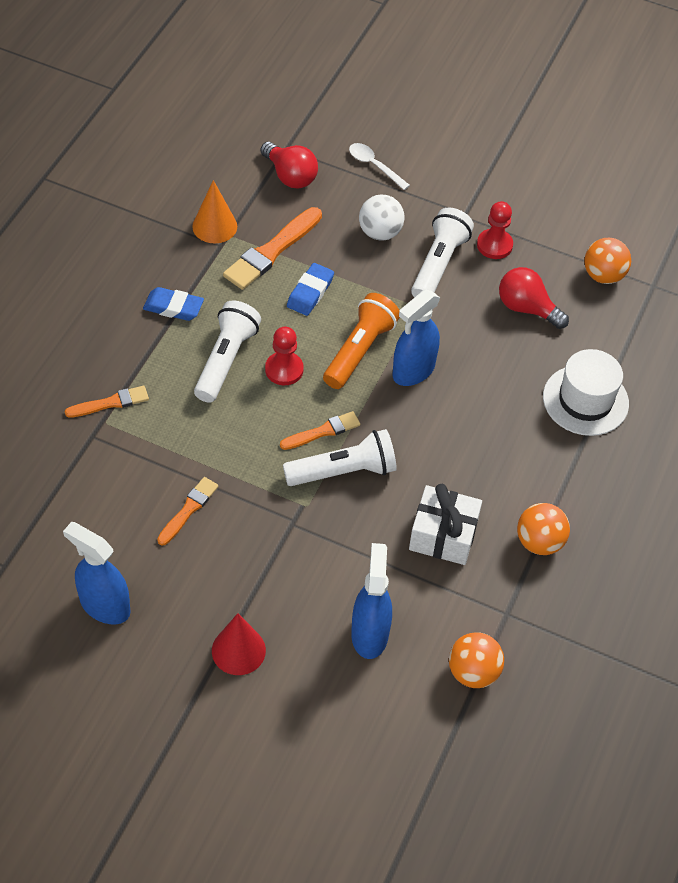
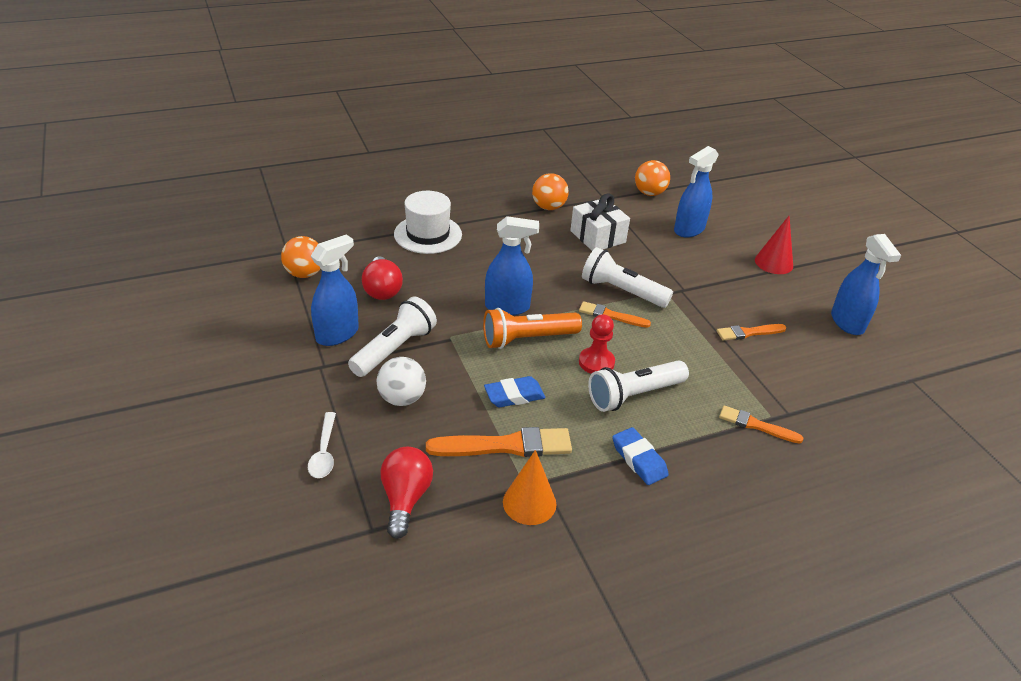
camera: 135 degrees left, 15 degrees down
(439, 264) = (394, 349): white flashlight -> white flashlight turned 150 degrees clockwise
(494, 245) = (337, 334): red pawn -> blue spray bottle

